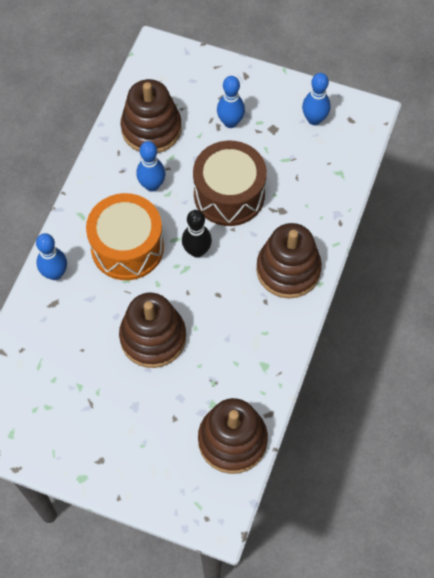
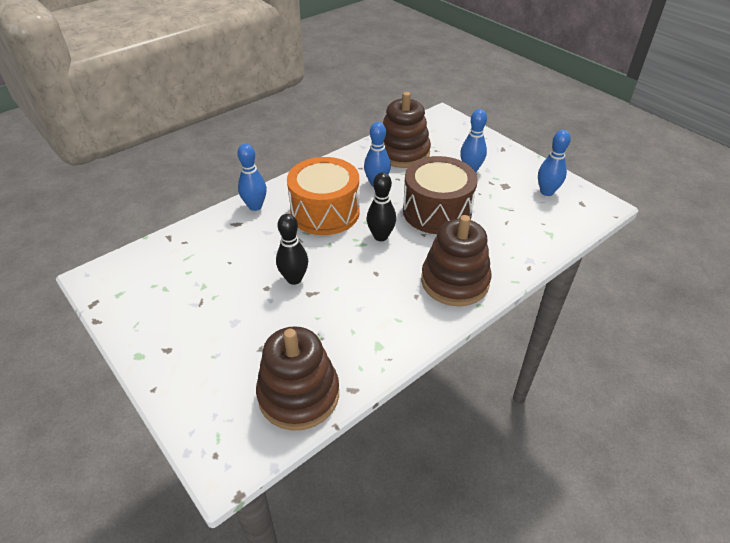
camera: 30 degrees right, 20 degrees down
(153, 337) = (294, 279): brown stacking toy -> black bowling pin

